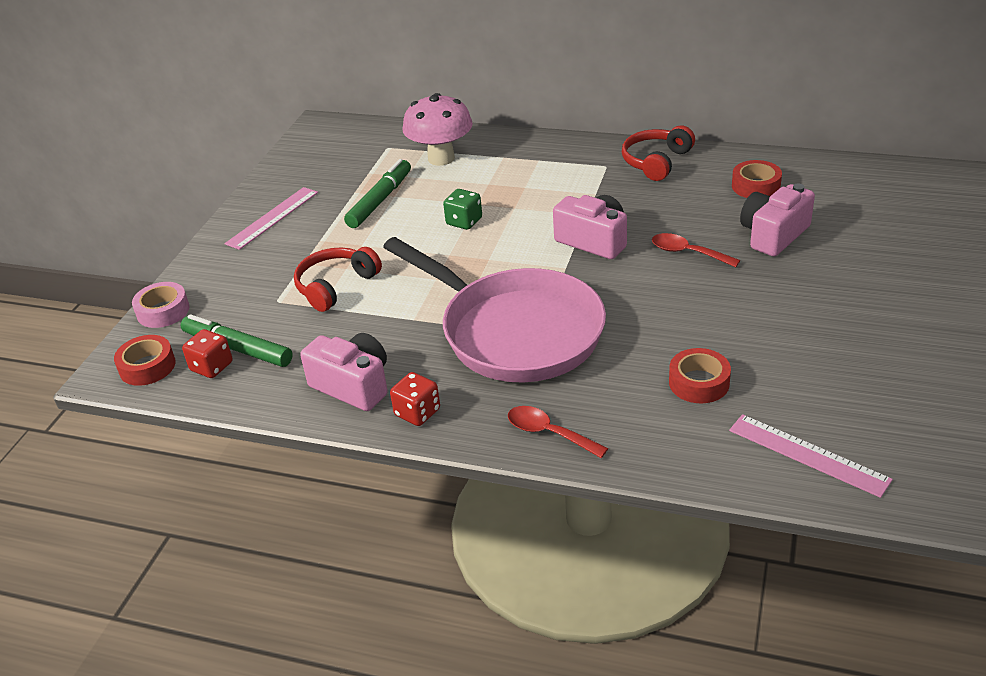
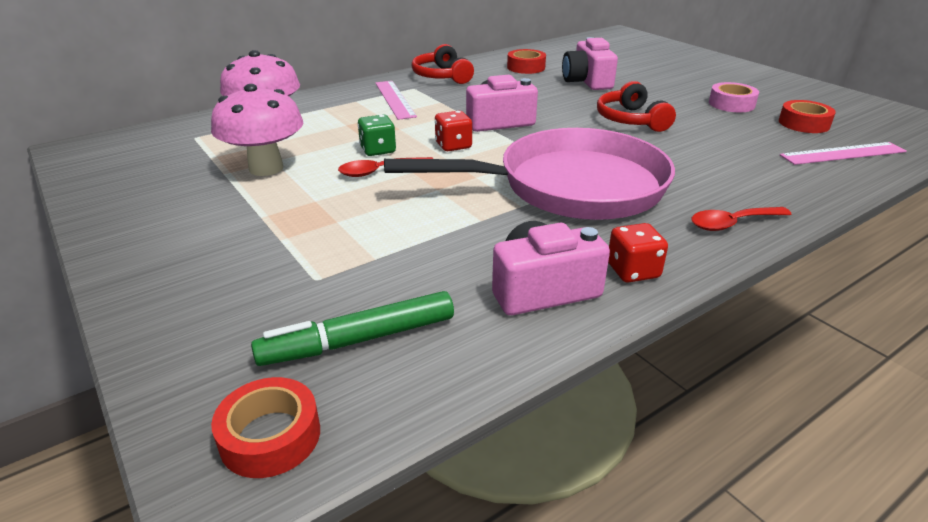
camera: 55 degrees left, 5 degrees down
(163, 311) = (173, 371): pink tape -> pink tape (731, 104)
(212, 367) = (363, 375): red dice -> red dice (453, 146)
(273, 218) = (162, 226): pink ruler -> pink ruler (395, 99)
(336, 286) = (356, 237): red headphones -> red headphones (631, 120)
(380, 200) = (266, 168): green marker -> pink mushroom
(687, 253) = (566, 105): red spoon -> red spoon (380, 171)
(699, 383) = (725, 153): red tape -> red tape (804, 123)

